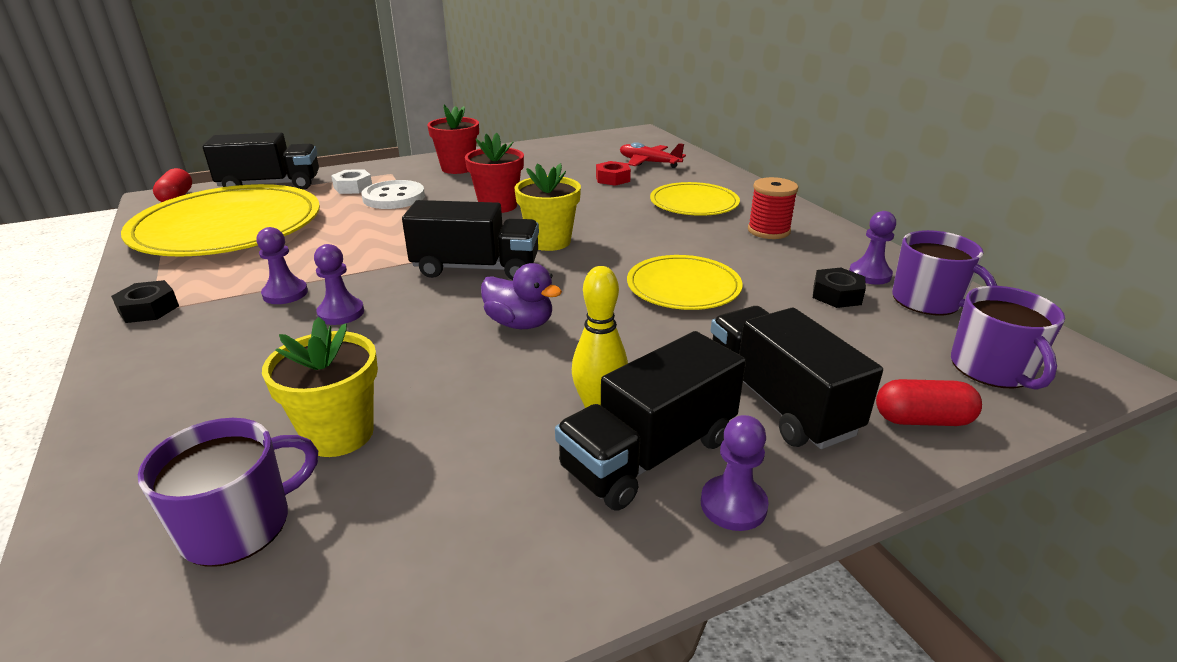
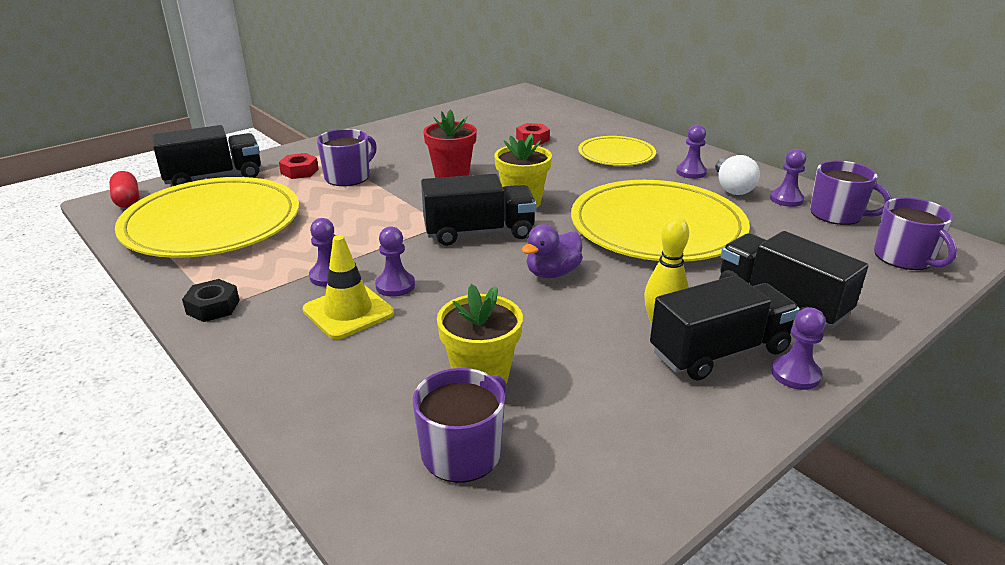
camera: 15 degrees left, 0 degrees up
(269, 334) = (348, 312): none -> yellow traffic cone
(353, 187) = (299, 171): white nut -> red nut
(394, 197) = (348, 177): white button -> purple mug
(458, 168) = (384, 142): red flower pot -> none
(520, 323) = (552, 273): purple duck -> purple duck turned 120 degrees clockwise
(649, 163) = (553, 121): red plane -> none
(649, 454) = (719, 352): black truck -> black truck turned 150 degrees counterclockwise
(683, 287) = (657, 226): yellow plate -> yellow plate, size x1.85
(768, 231) = (691, 172): red spool -> purple pawn
(808, 253) = (732, 187): none -> white light bulb
(837, 295) = (772, 218): black nut -> none
(922, 420) = (879, 299): red capsule -> none

